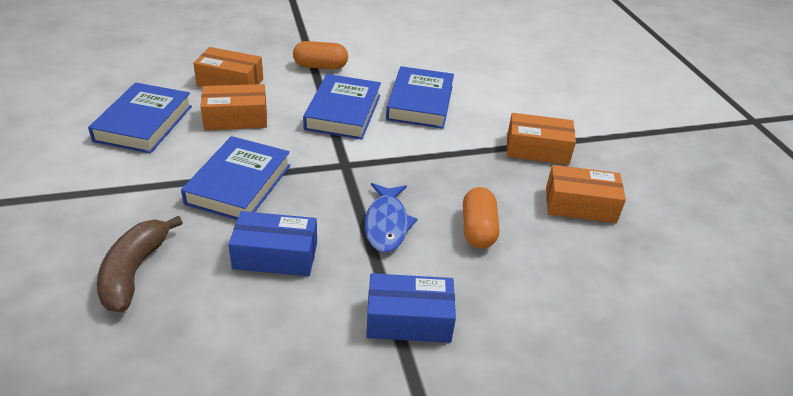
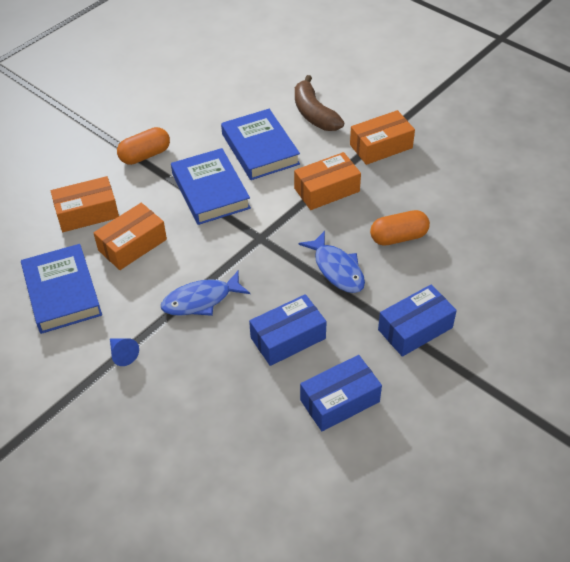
camera: 30 degrees left, 10 degrees up
(128, 189) = (123, 354): none -> blue cone
(134, 271) = (206, 410): brown banana -> brown banana (314, 114)
(239, 184) = (201, 300): blue book -> blue fish
(258, 341) = (340, 401): none -> blue box
(478, 229) = (398, 237): orange capsule -> orange capsule turned 75 degrees counterclockwise
(580, 205) = (446, 178): orange box -> orange box (326, 190)

